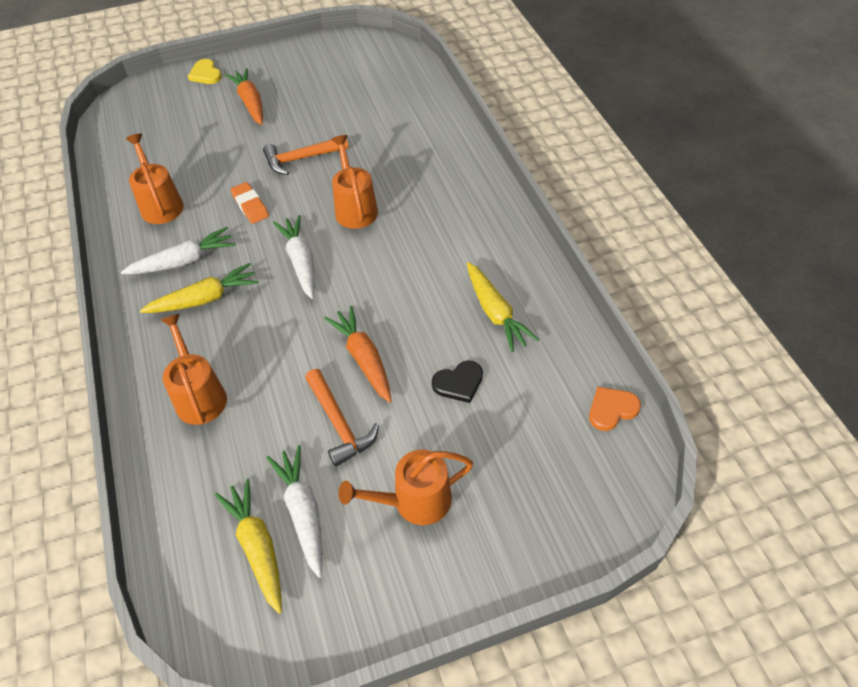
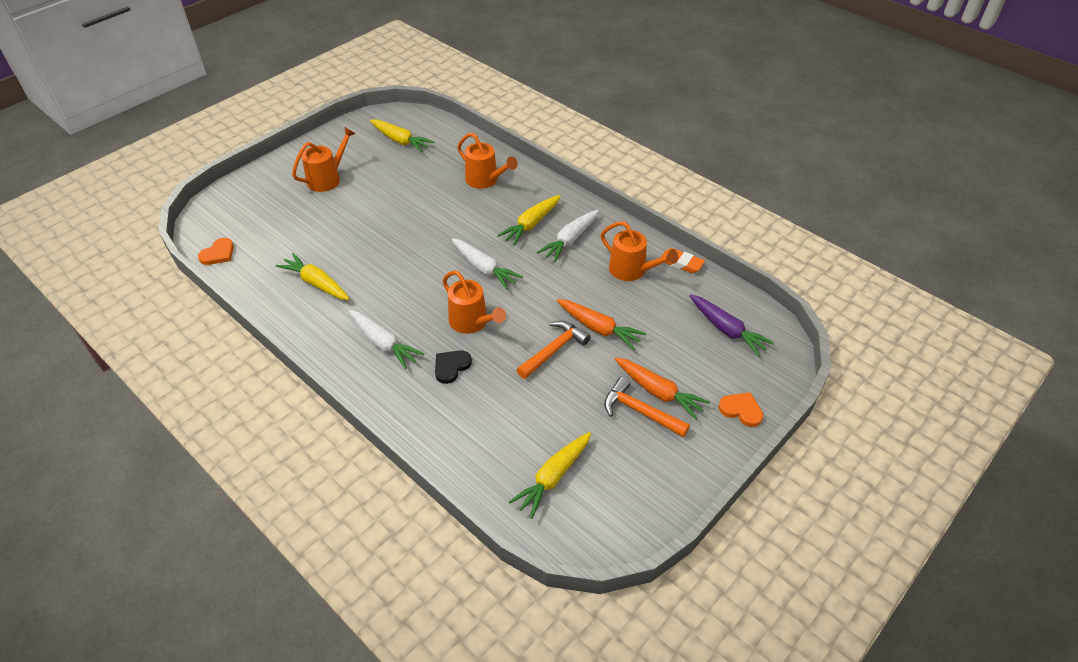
camera: 150 degrees right, 5 degrees down
(146, 126) = (726, 330): none -> purple carrot
(206, 74) = (741, 410): yellow heart -> orange heart
(250, 206) = (560, 294): orange eraser -> orange eraser (681, 263)
(303, 512) = (386, 157): white carrot -> white carrot (384, 343)
(339, 423) = (391, 194): orange hammer -> orange hammer (640, 411)
(364, 359) = (396, 228): orange carrot -> orange carrot (598, 328)
(376, 79) = (553, 477): none -> yellow carrot
(459, 383) = (326, 235): black heart -> black heart (451, 367)

